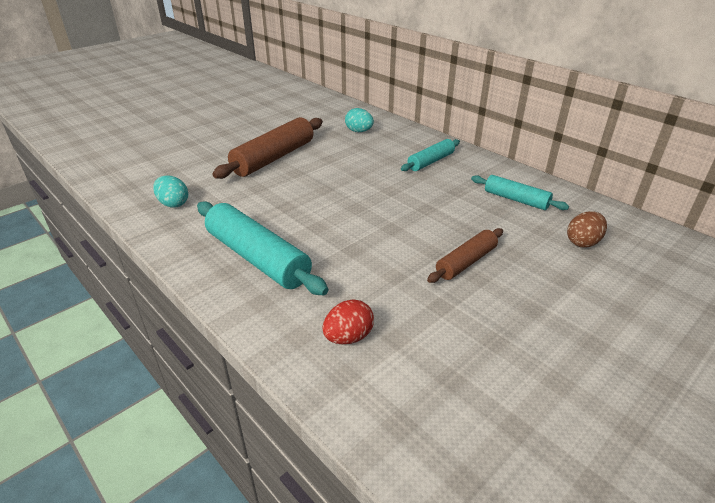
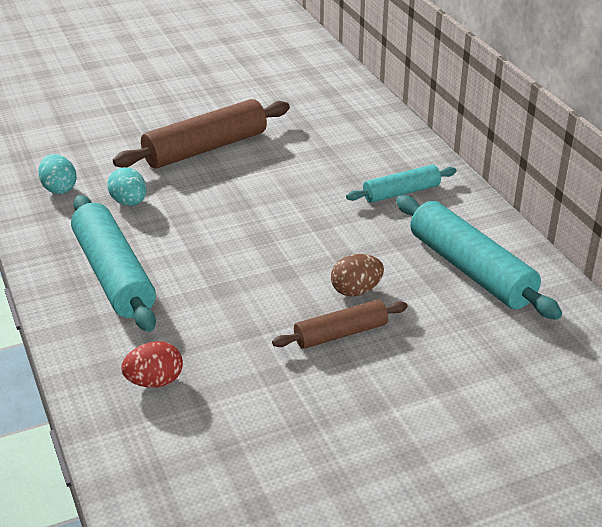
camera: 20 degrees right, 0 degrees up
(359, 131) = (339, 128): turquoise egg -> turquoise egg (129, 202)
(516, 199) = (471, 269): turquoise rolling pin -> turquoise rolling pin, size x1.73
(583, 242) = (507, 344): brown egg -> brown egg (356, 290)

